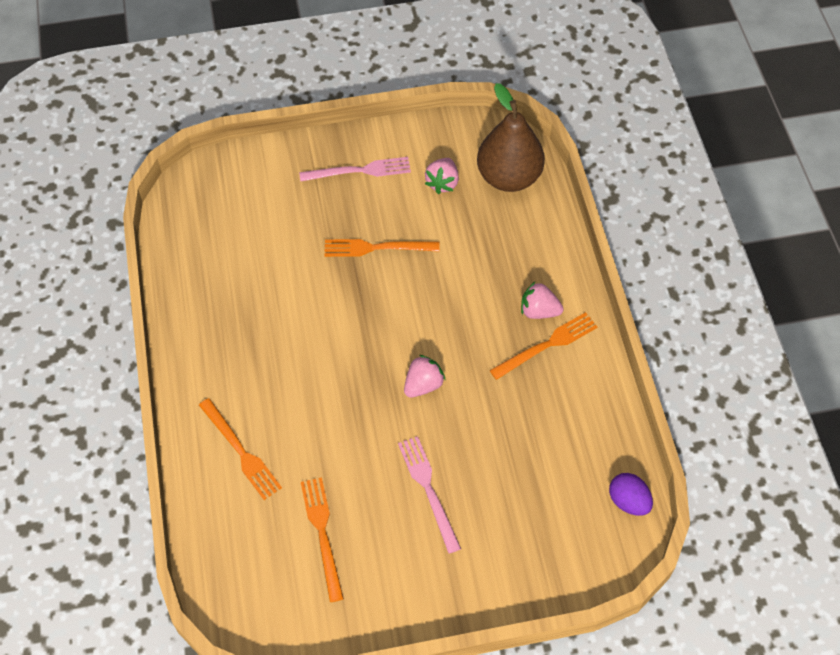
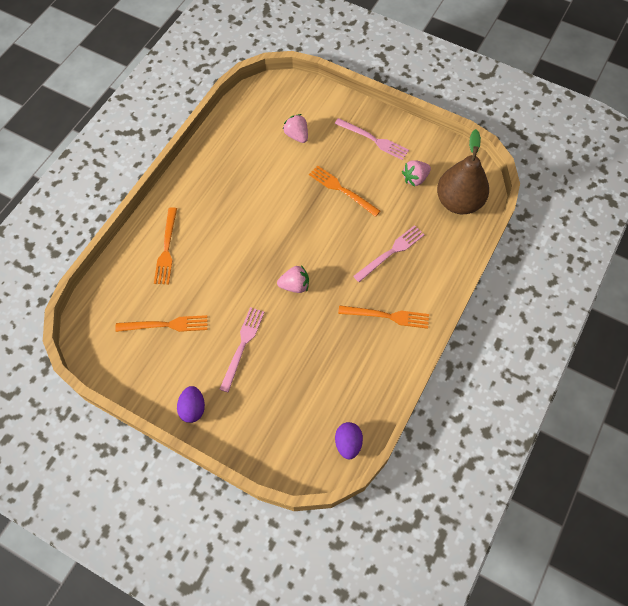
camera: 40 degrees right, 5 degrees up
(322, 534) = (166, 325): orange fork -> orange fork turned 60 degrees clockwise
(439, 596) = (193, 408): none -> purple egg
(490, 277) = (391, 252): none -> pink fork
(539, 311) = (401, 293): pink strawberry -> pink strawberry (297, 135)

